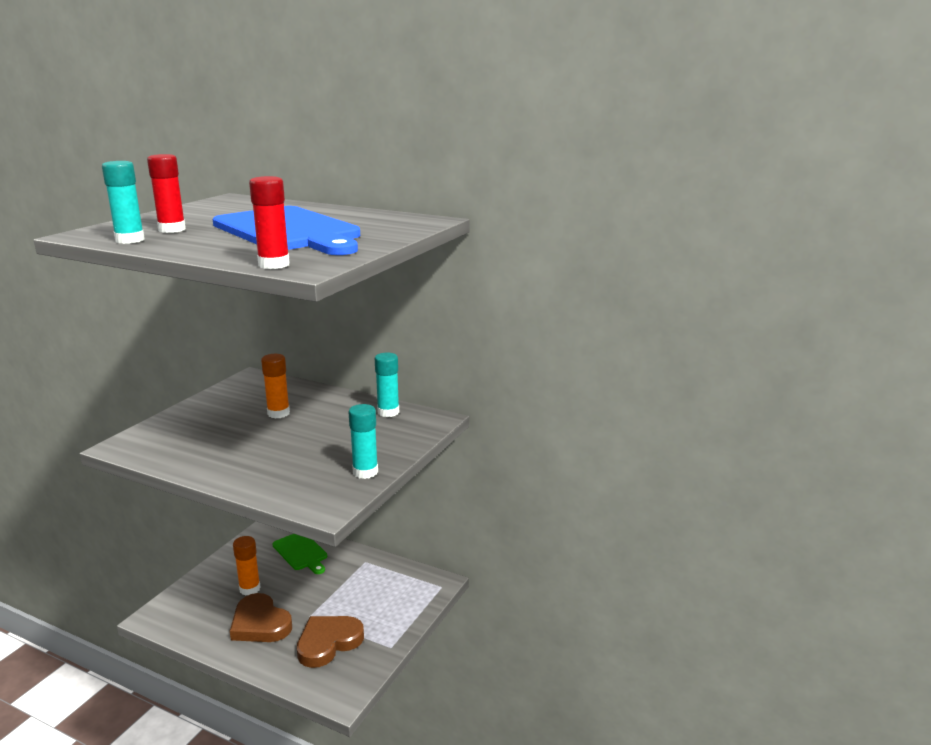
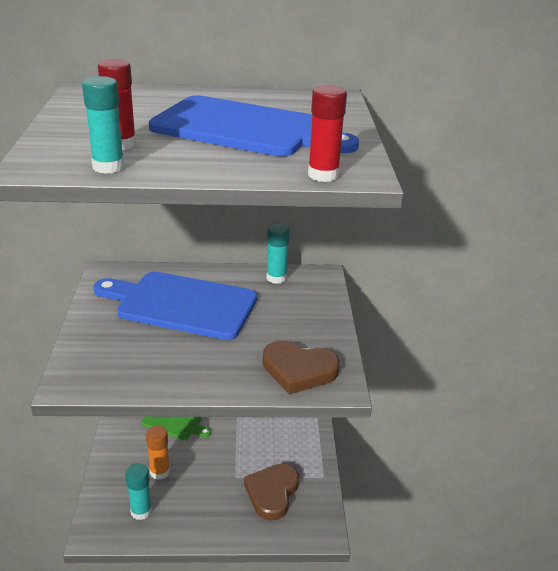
camera: 30 degrees left, 10 degrees up
(260, 624) = (199, 499): brown heart -> brown heart (298, 370)
(278, 413) = (181, 304): orange glue stick -> blue cutting board
(365, 472) = (328, 341): turquoise glue stick -> turquoise glue stick (141, 511)

